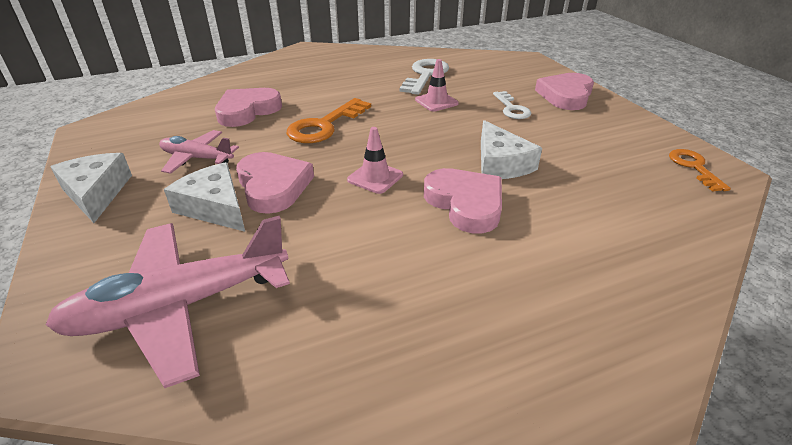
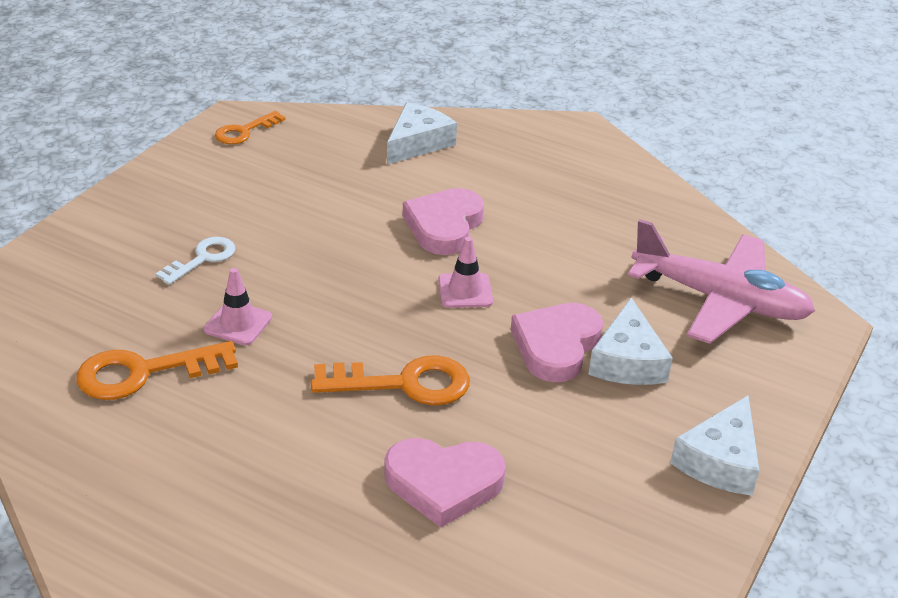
camera: 130 degrees left, 0 degrees up
(197, 158) = (586, 438): pink plane -> none
(425, 75) = (144, 373): white key -> orange key
(500, 163) = (352, 228): white cheese -> white cheese (417, 143)
(565, 95) = (118, 230): pink heart -> none

